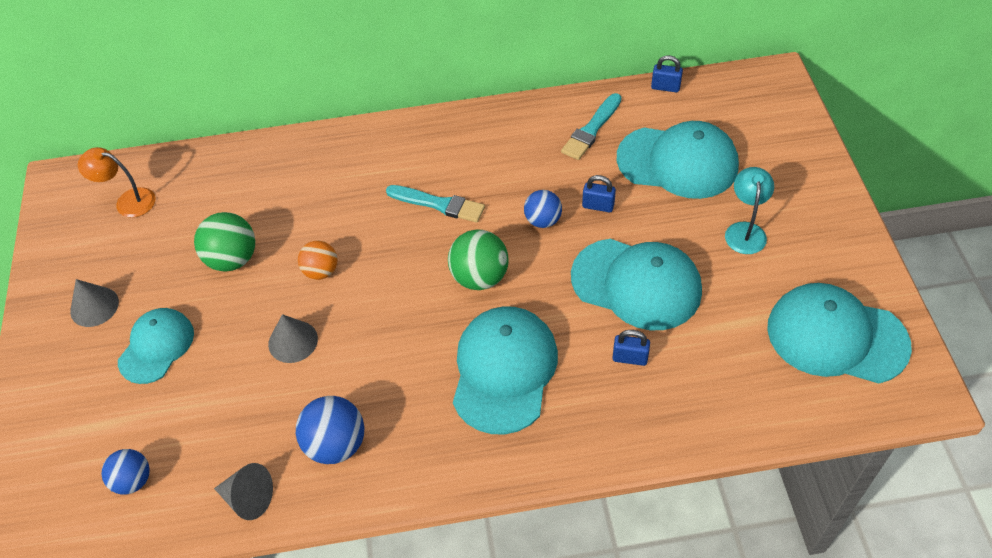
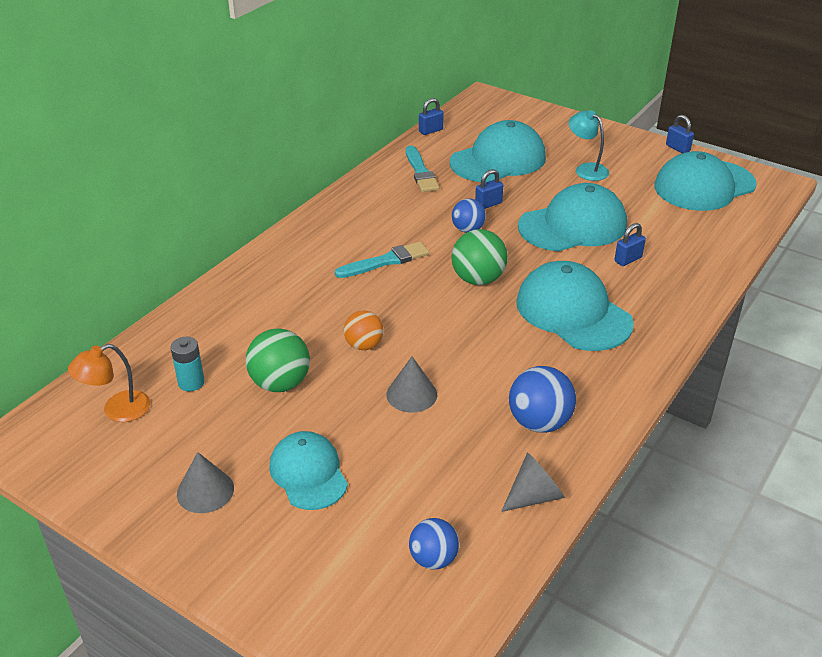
camera: 50 degrees left, 15 degrees down
(188, 213) = (191, 382): none -> turquoise battery
(882, 272) = (677, 148): none -> blue padlock

